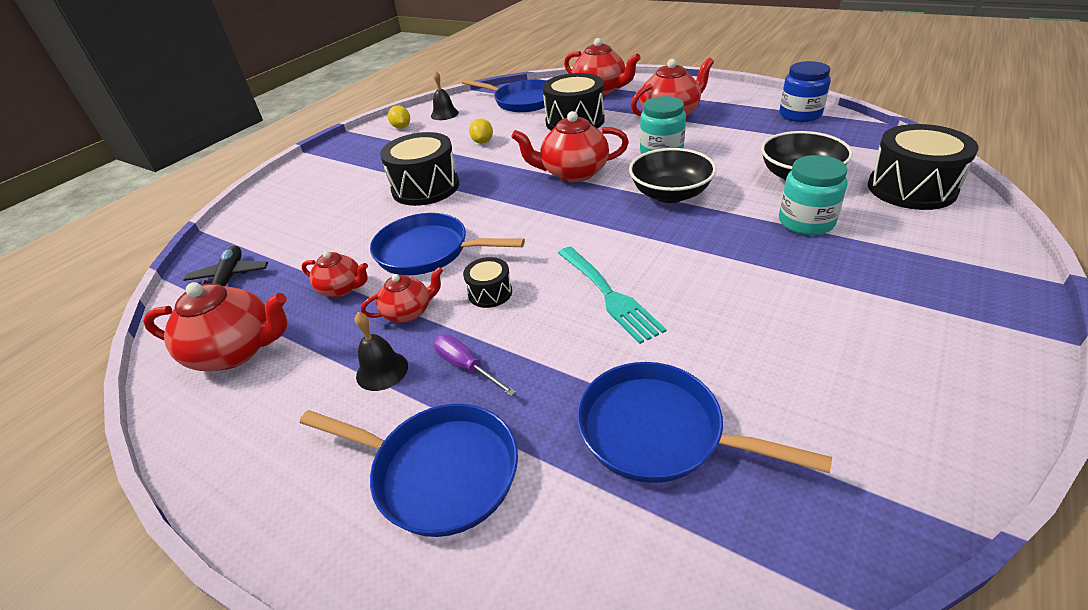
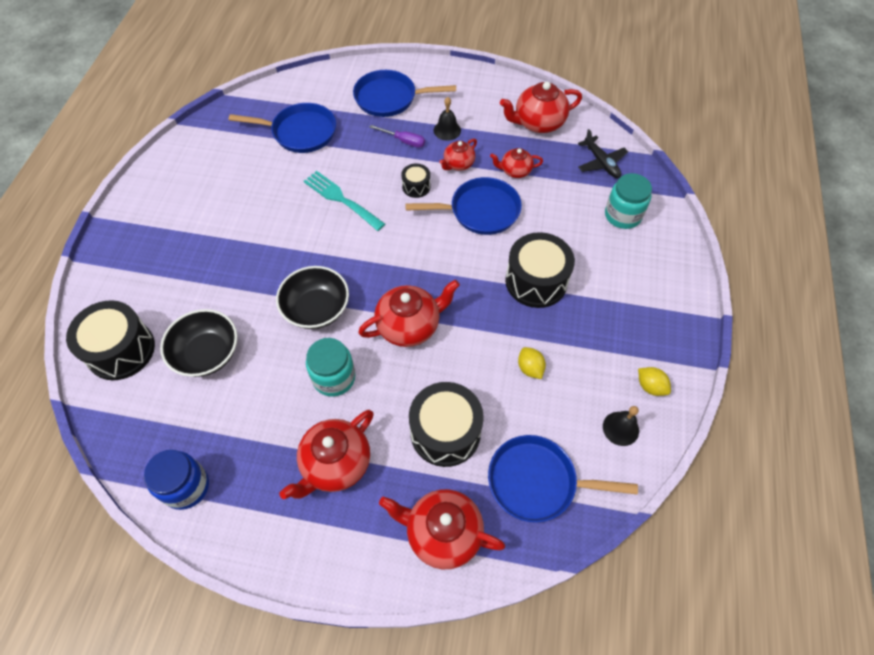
camera: 155 degrees right, 20 degrees up
(806, 222) = (212, 291): turquoise jar -> turquoise jar (622, 215)

